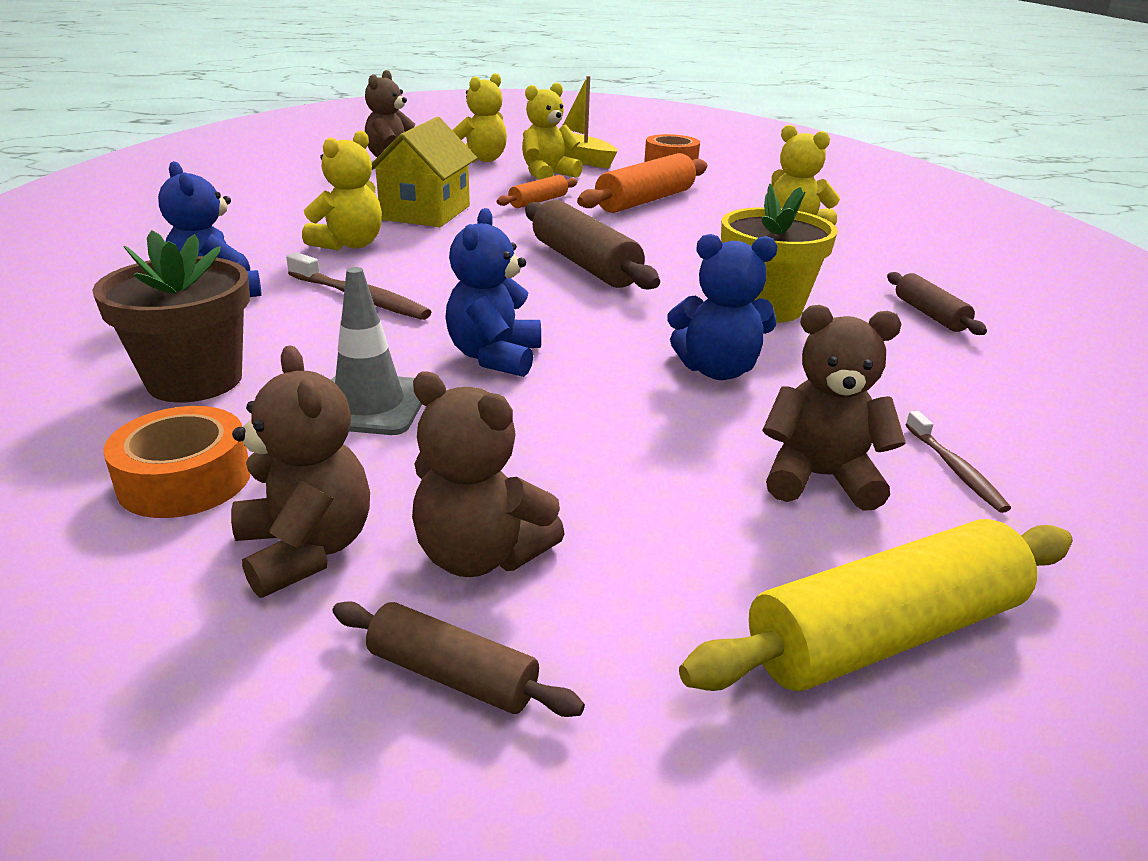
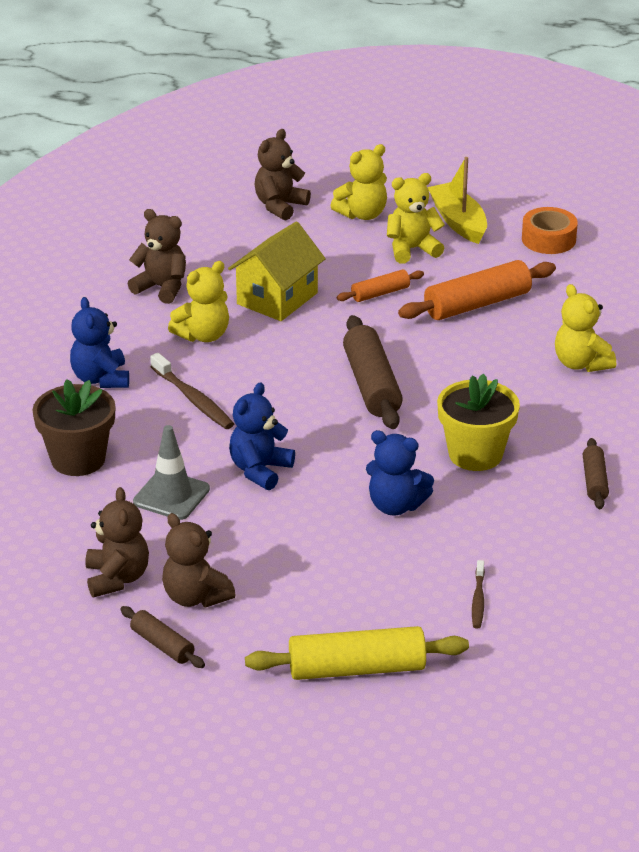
camera: 20 degrees right, 5 degrees up
(185, 480) = (66, 528): orange tape -> none
(819, 478) = (395, 590): brown teddy bear -> brown teddy bear (161, 288)

